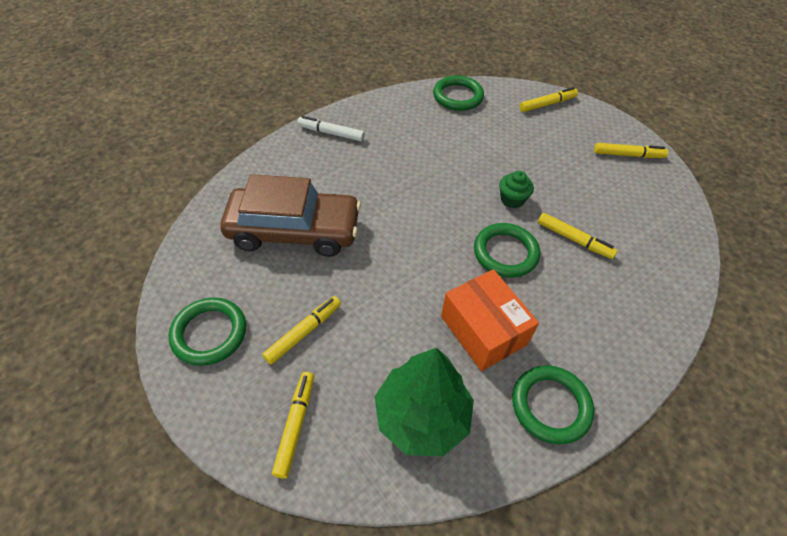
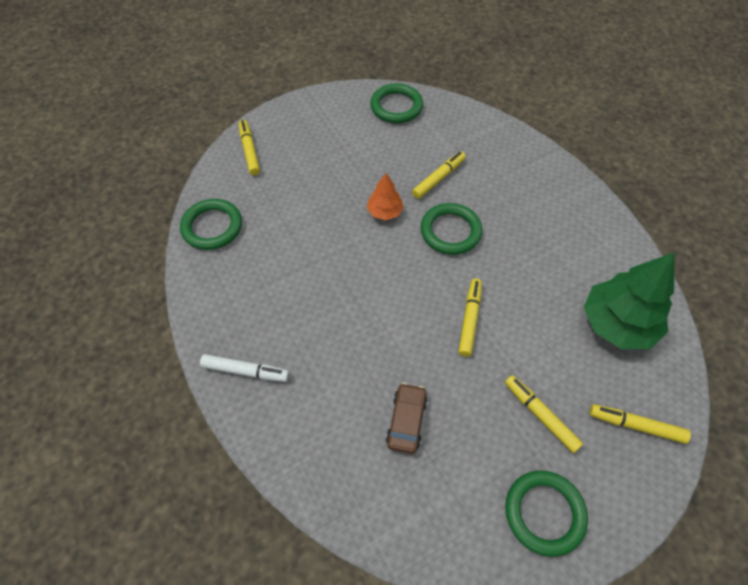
camera: 80 degrees left, 5 degrees up
(294, 230) = (406, 421): brown car -> brown car, size x0.45
(331, 133) = (245, 371): white marker -> white marker turned 105 degrees counterclockwise
(483, 330) = (534, 265): orange box -> none
(512, 199) = (385, 212): green cupcake -> orange tree
(550, 406) = (600, 235): green ring -> green ring (396, 106)
(628, 155) = (339, 112): yellow marker -> yellow marker (470, 319)

